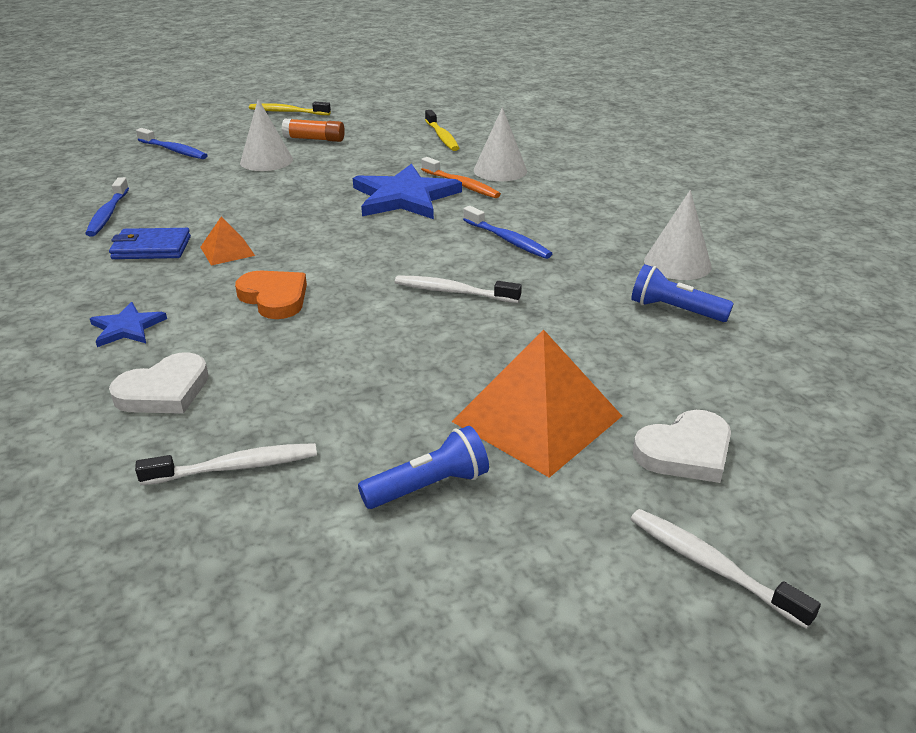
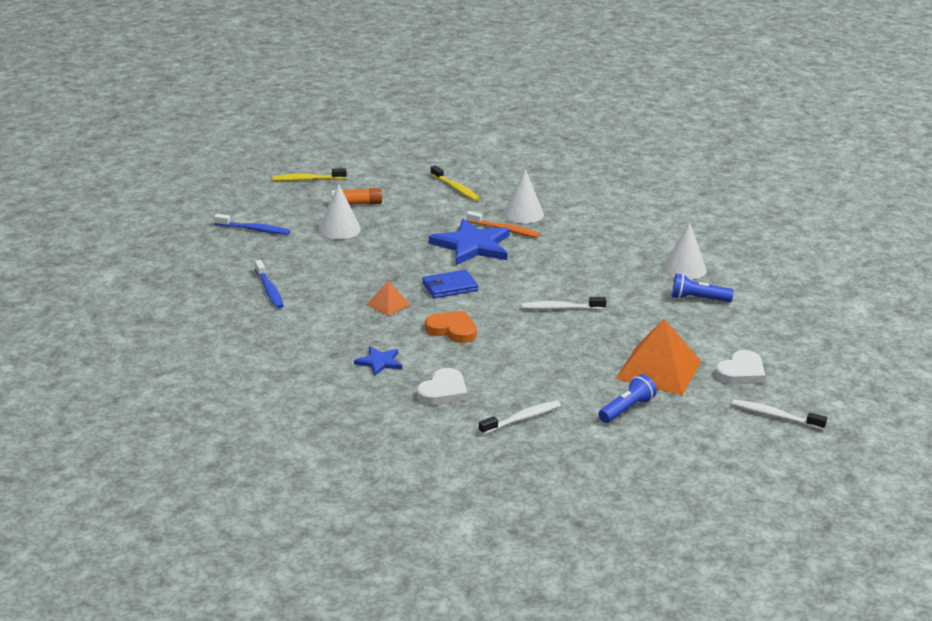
camera: 20 degrees left, 5 degrees down
(151, 248) = (332, 310): blue wallet -> blue wallet (449, 287)
(508, 240) = (568, 268): blue toothbrush -> none

